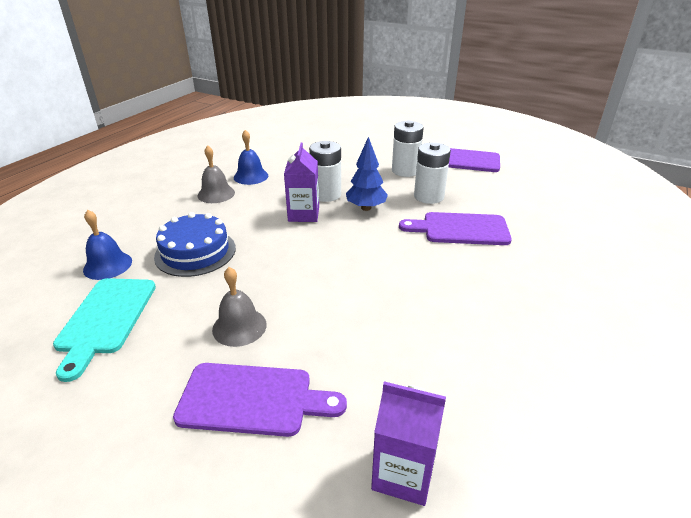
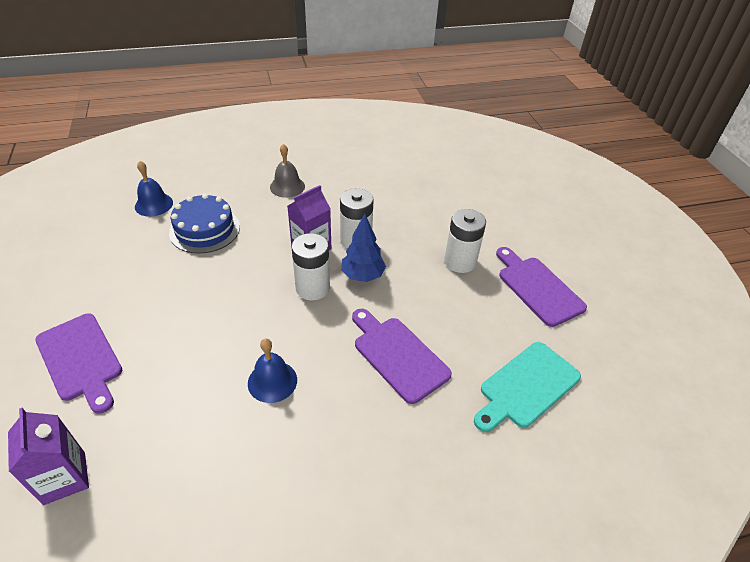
camera: 45 degrees right, 10 degrees up
(105, 319) = (103, 244): turquoise cutting board -> turquoise cutting board (526, 386)
(239, 327) = (144, 306): grey bell -> none
(251, 176) = (333, 185): blue bell -> blue bell (272, 381)
(428, 196) = (431, 303): white battery -> white battery (312, 288)

